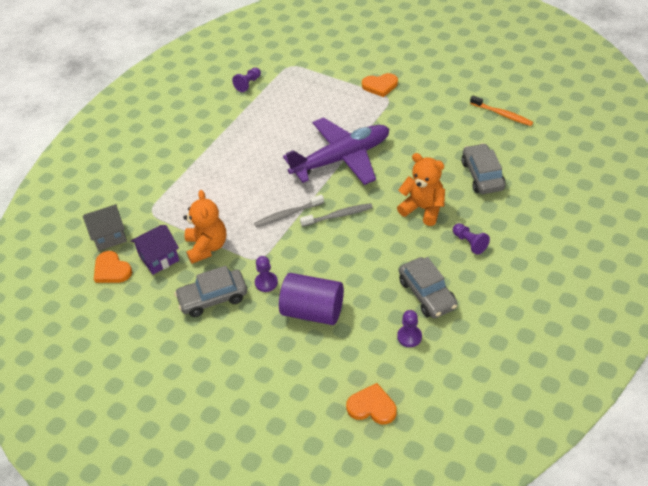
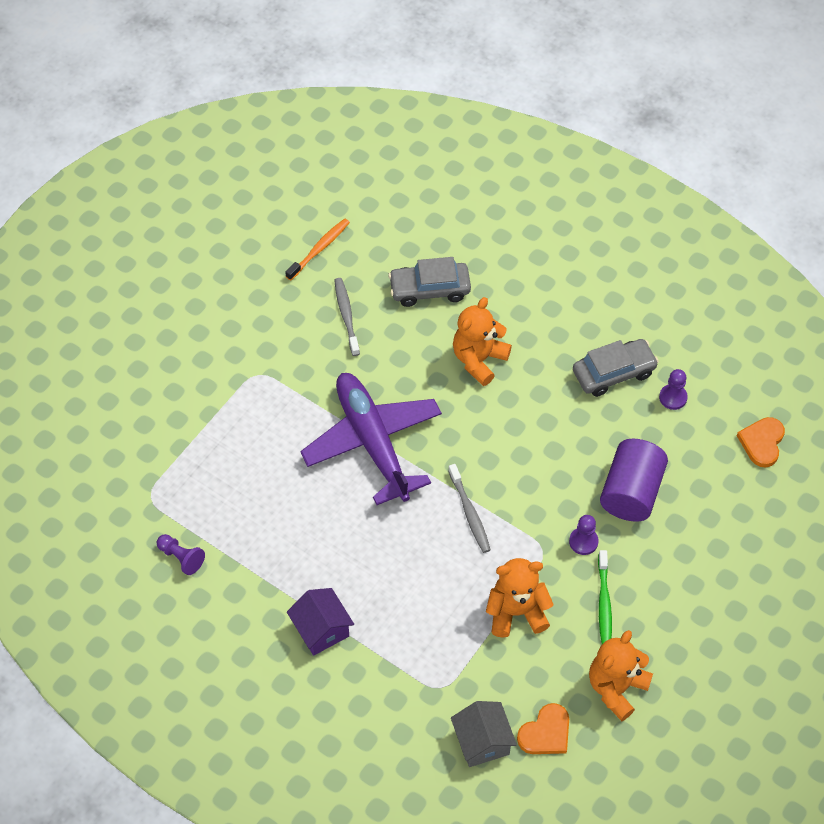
camera: 90 degrees left, 10 degrees up
(142, 309) = (616, 688): none -> orange teddy bear
(159, 258) = (530, 672): purple house -> purple house (321, 630)
(213, 298) = (604, 603): grey car -> green toothbrush
(338, 216) = (479, 454): grey toothbrush -> grey toothbrush (346, 316)
(380, 86) = (227, 381): orange heart -> none
(469, 243) = (540, 320): purple pawn -> none

